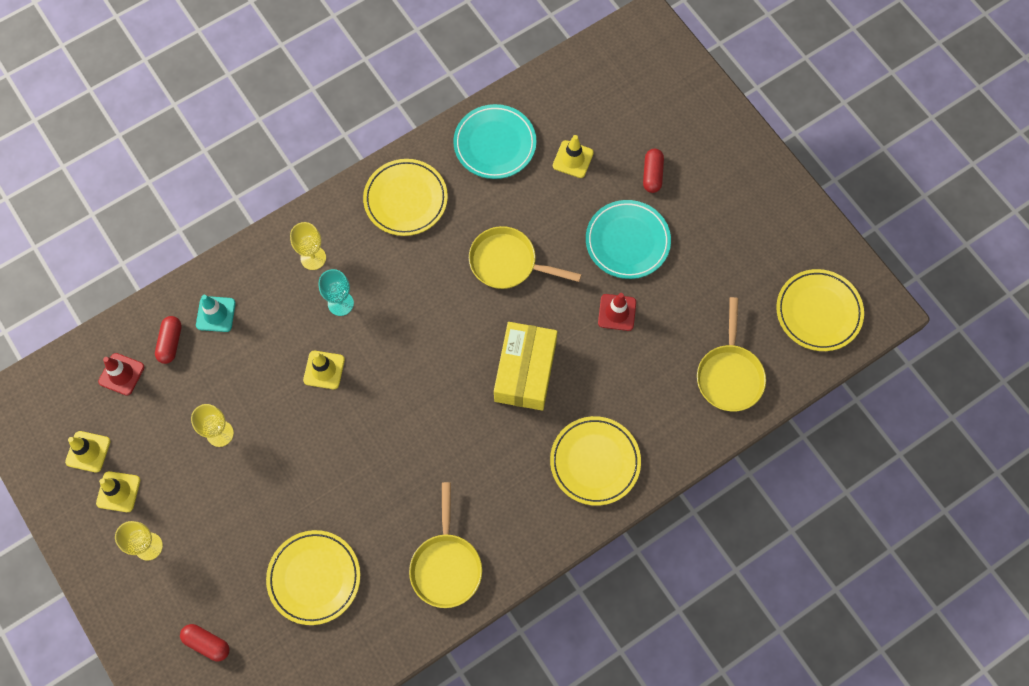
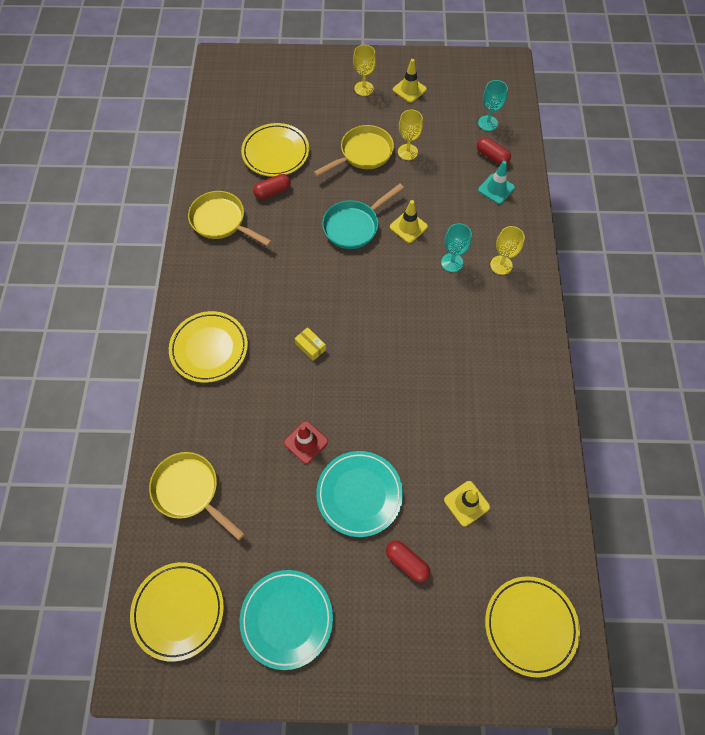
camera: 125 degrees right, 5 degrees down
(88, 451) = (447, 87): yellow traffic cone -> none
(121, 374) = (487, 123): red traffic cone -> turquoise goblet
(207, 643) = (284, 88): red capsule -> red capsule (272, 191)
(358, 424) = (354, 226): none -> turquoise pan
(406, 199) = (511, 351): yellow plate -> yellow plate (530, 625)
(495, 144) = (521, 449): turquoise plate -> turquoise plate (287, 619)
(508, 263) = (405, 390): yellow pan -> yellow pan (363, 154)
(525, 371) = (310, 346): yellow box -> yellow box, size x0.41

